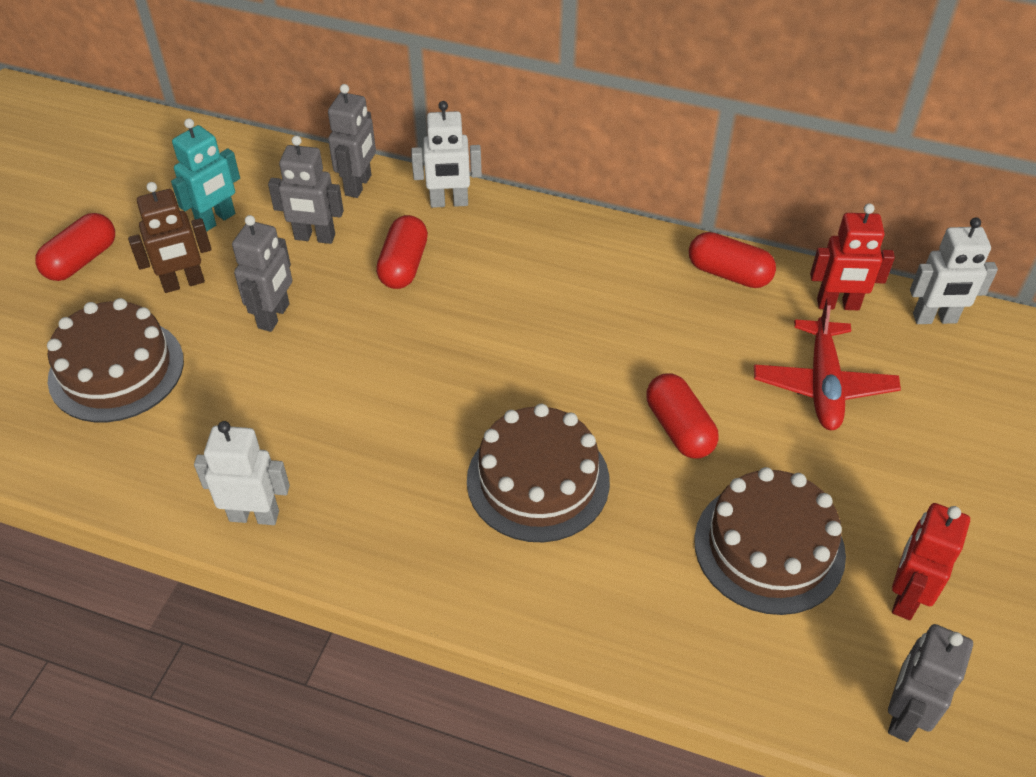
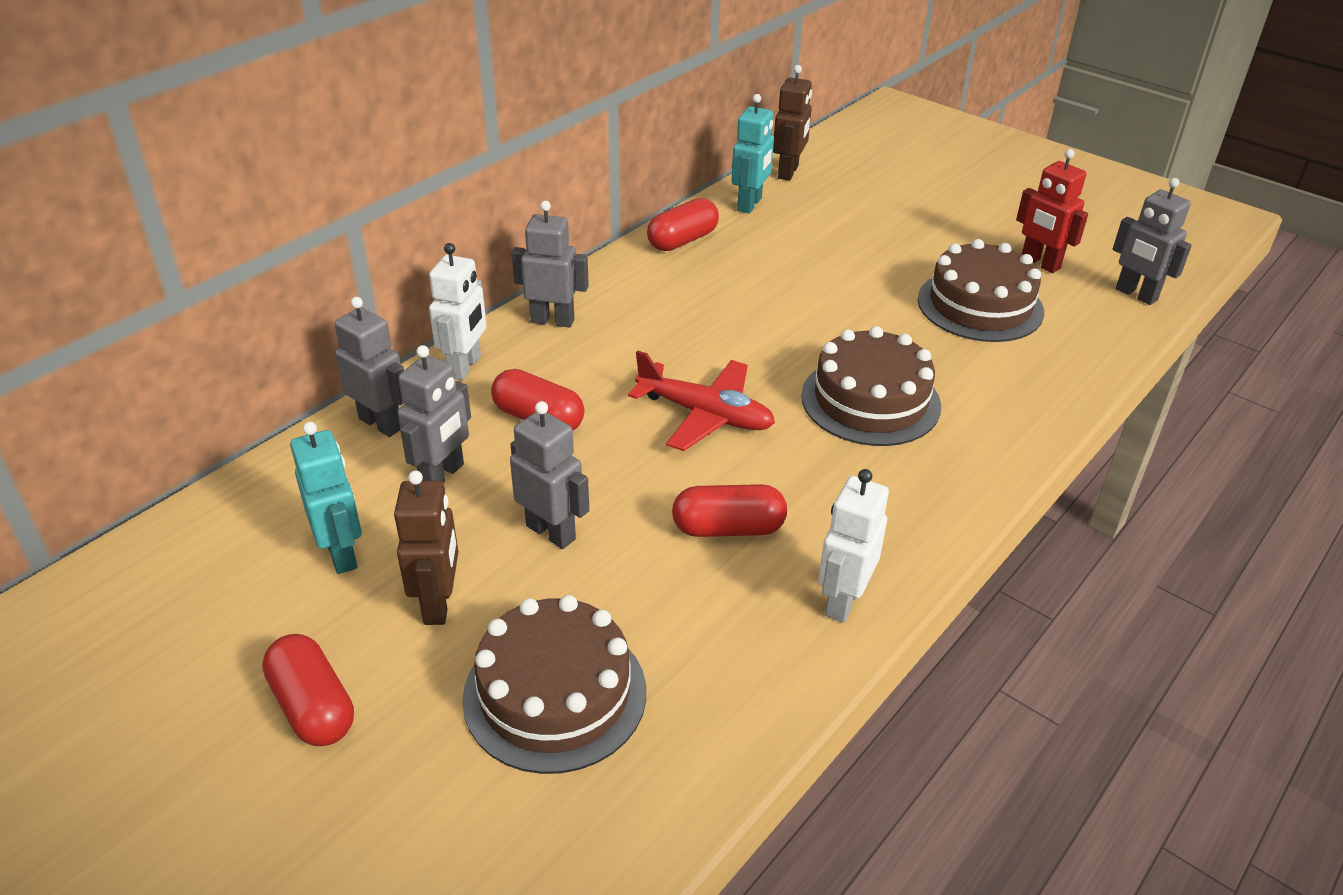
camera: 70 degrees left, 10 degrees down
(540, 230) = (552, 320): none -> grey robot
(679, 428) = (844, 312): red capsule -> red capsule (728, 528)
(823, 385) = (830, 236): red plane -> red plane (705, 415)
(838, 305) = (750, 204): red robot -> turquoise robot
(934, 319) = (788, 172): white robot -> brown robot

